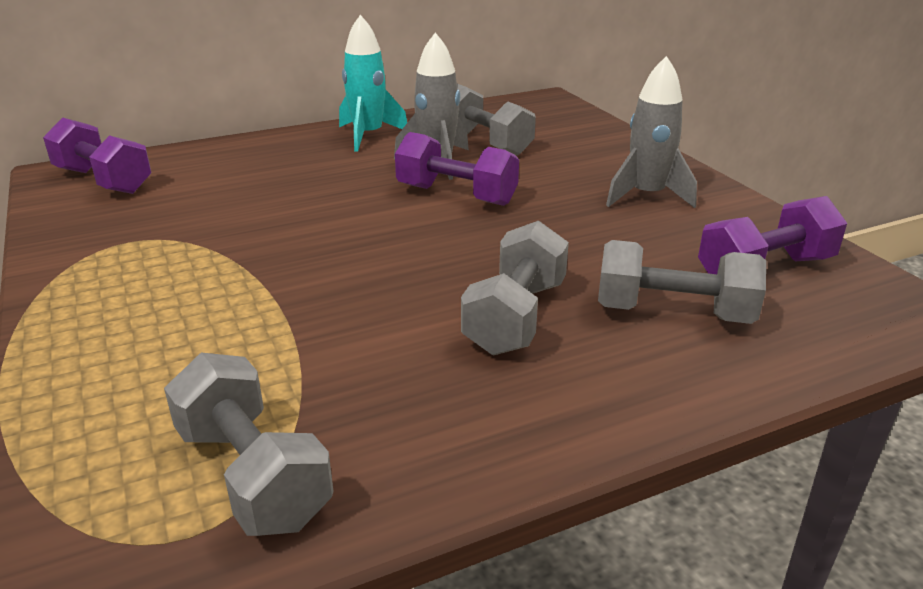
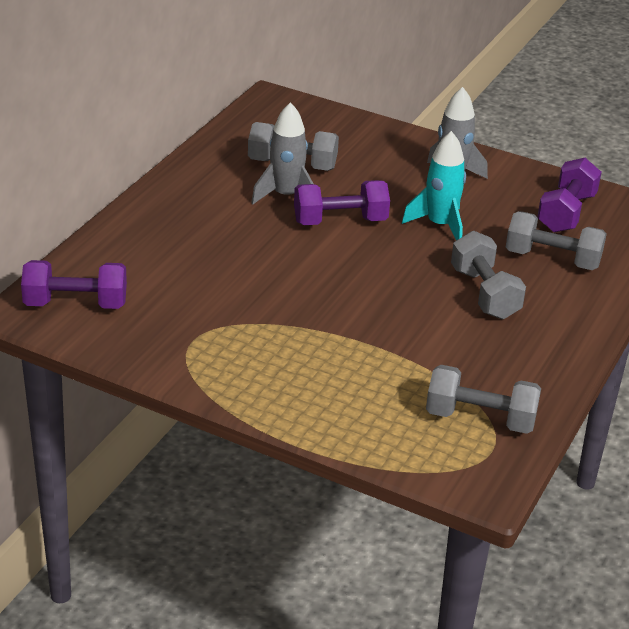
camera: 40 degrees left, 5 degrees up
(368, 136) = (198, 187): turquoise rocket -> turquoise rocket (439, 225)
(673, 313) = (552, 259): grey dumbbell -> grey dumbbell turned 45 degrees clockwise

